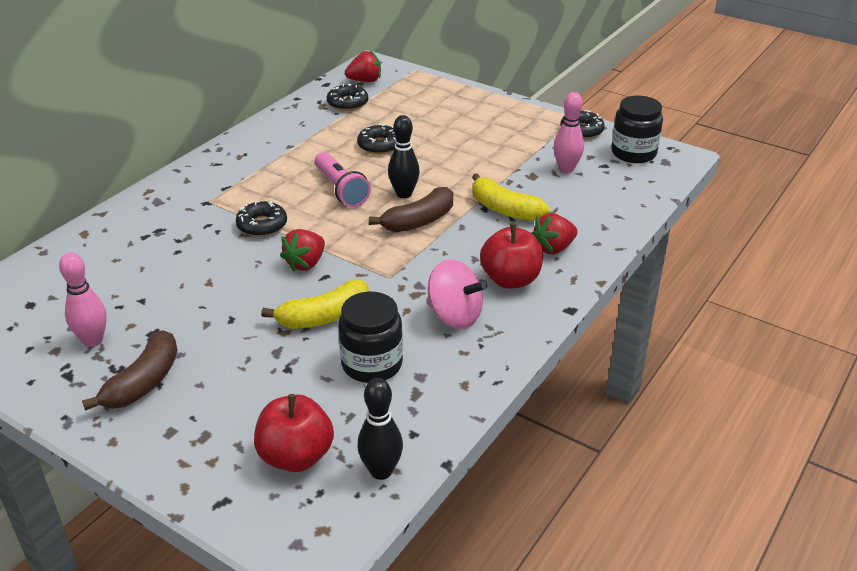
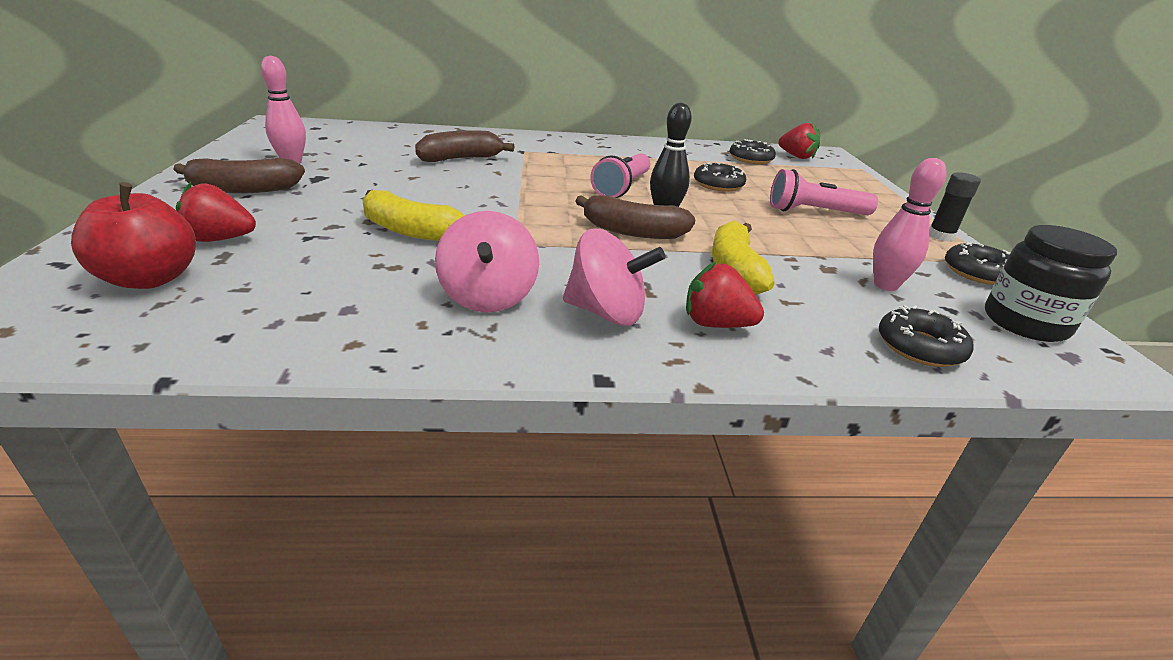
camera: 50 degrees right, 5 degrees down
(191, 242) = (461, 159): none -> brown banana
(262, 225) = (520, 174): black donut -> black donut (919, 347)
(305, 263) = (487, 202): red strawberry -> red strawberry (220, 239)
(372, 364) = (348, 275): black jar -> none
(381, 471) = (134, 336): black bowling pin -> none
(461, 134) = (815, 212): none -> pink flashlight
(510, 280) = (606, 313): red apple -> pink spinning top
(534, 111) = (940, 236): none -> black glue stick

